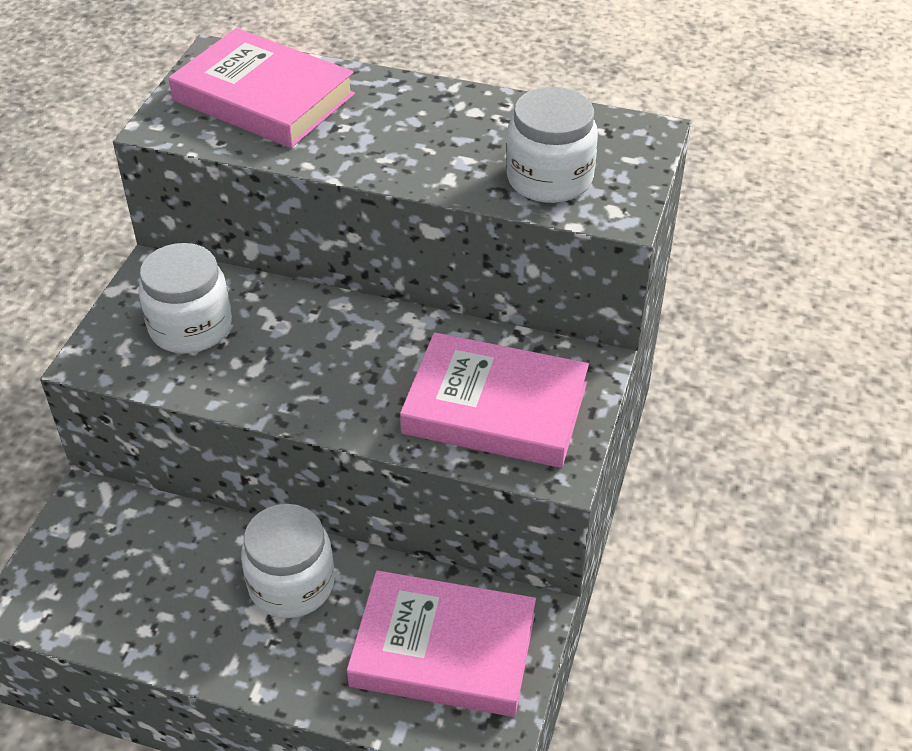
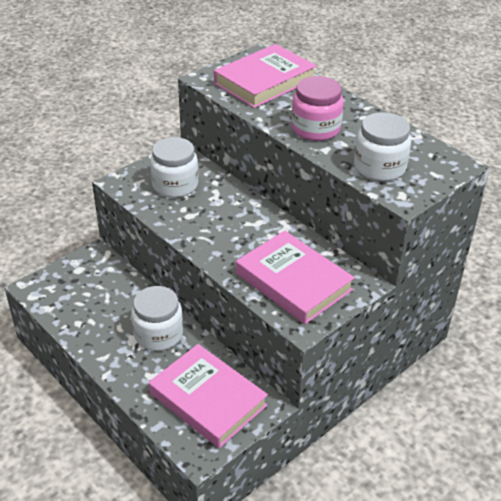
camera: 30 degrees right, 5 degrees down
(264, 97) = (265, 81): pink book -> pink book turned 75 degrees clockwise
(407, 150) = (315, 129): none -> pink jar

